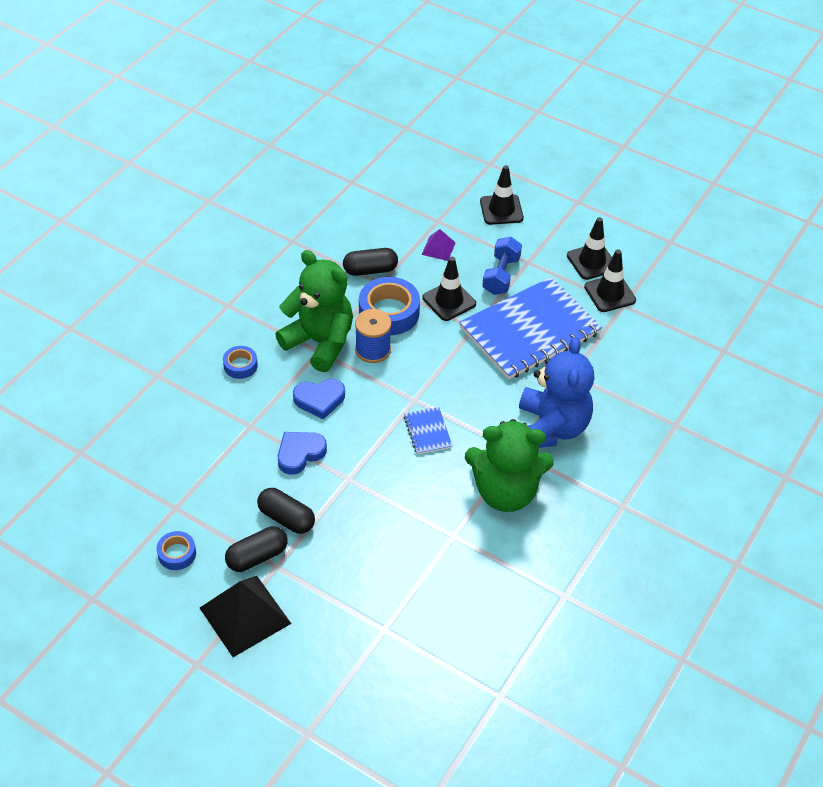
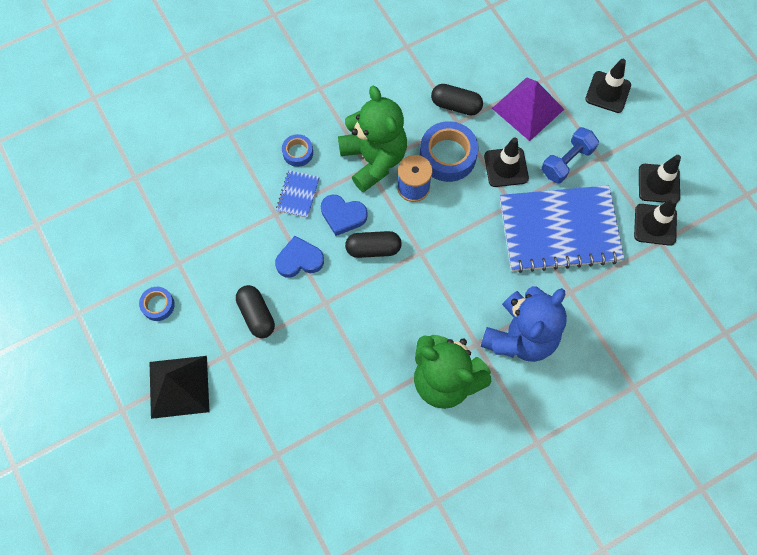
camera: 30 degrees right, 20 degrees up
(257, 556) = (216, 339): black capsule -> black capsule (373, 249)
(427, 432) = (413, 289): blue notebook -> blue notebook (298, 195)
(438, 248) = (527, 108): purple pyramid -> purple pyramid, size x1.95

